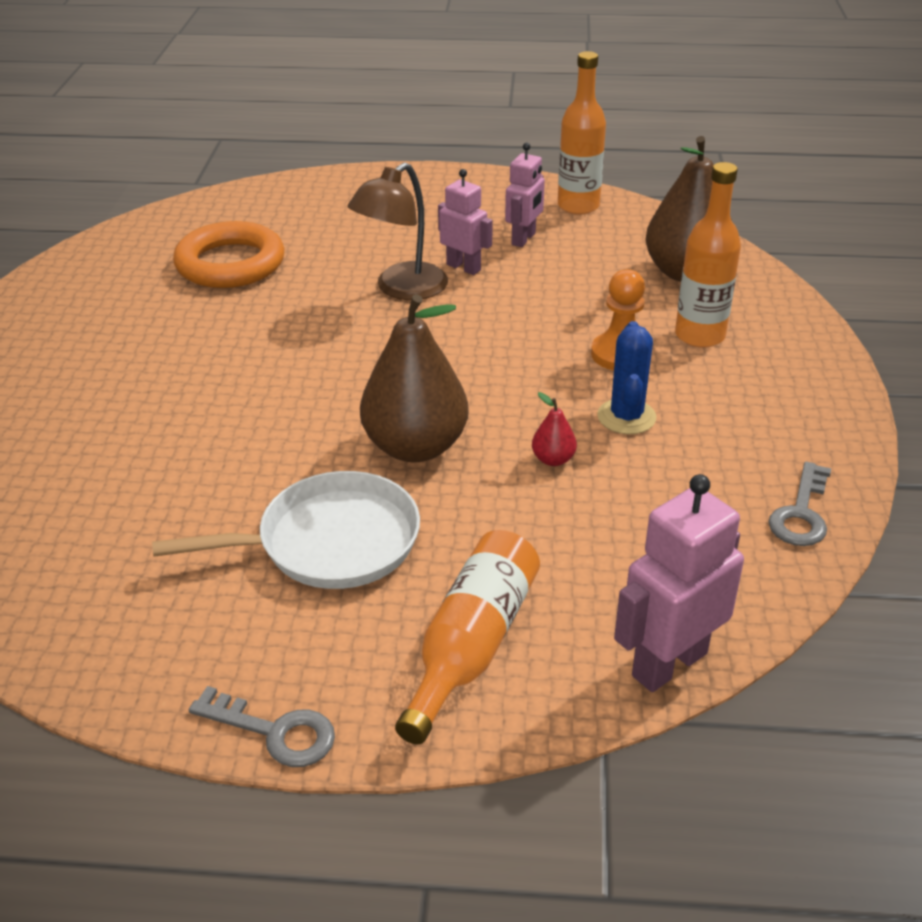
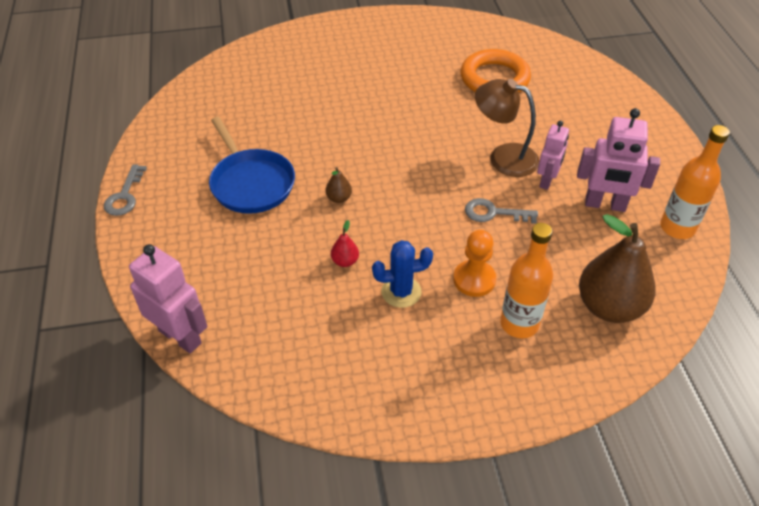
camera: 75 degrees right, 10 degrees up
(330, 542) = (251, 183): white pan -> blue pan
(415, 447) = (339, 198): brown pear -> brown pear, size x0.41
(472, 644) = (185, 252): orange bottle -> none
(524, 239) = (605, 205): pink robot -> pink robot, size x1.53
(801, 513) = (324, 397): grey key -> grey key (494, 213)

